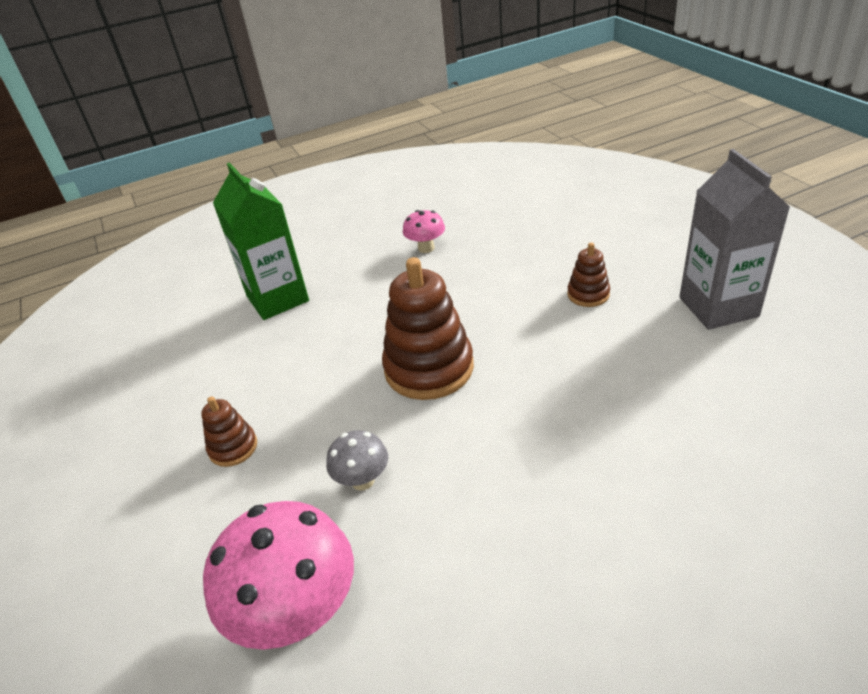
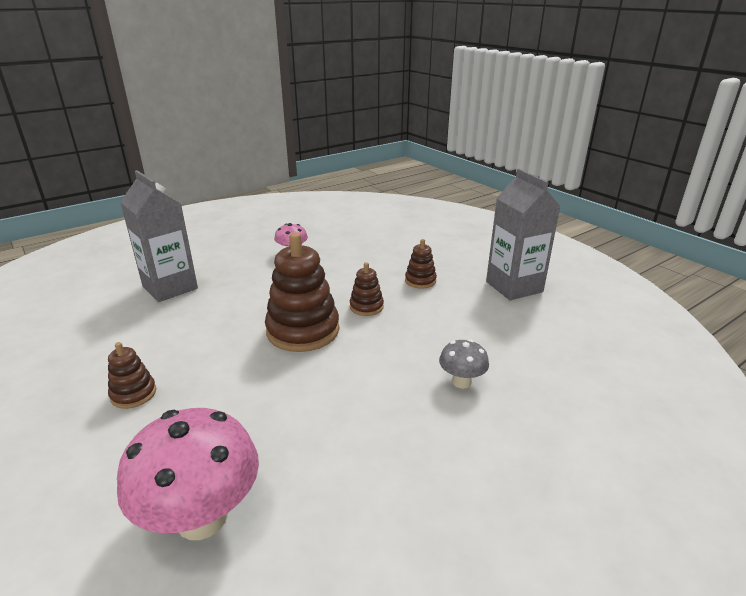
camera: 15 degrees left, 10 degrees down
(277, 299) = (170, 287): green carton -> grey carton
(363, 480) = (254, 411): grey mushroom -> grey mushroom (461, 382)
(512, 334) = (366, 307): none -> brown stacking toy

